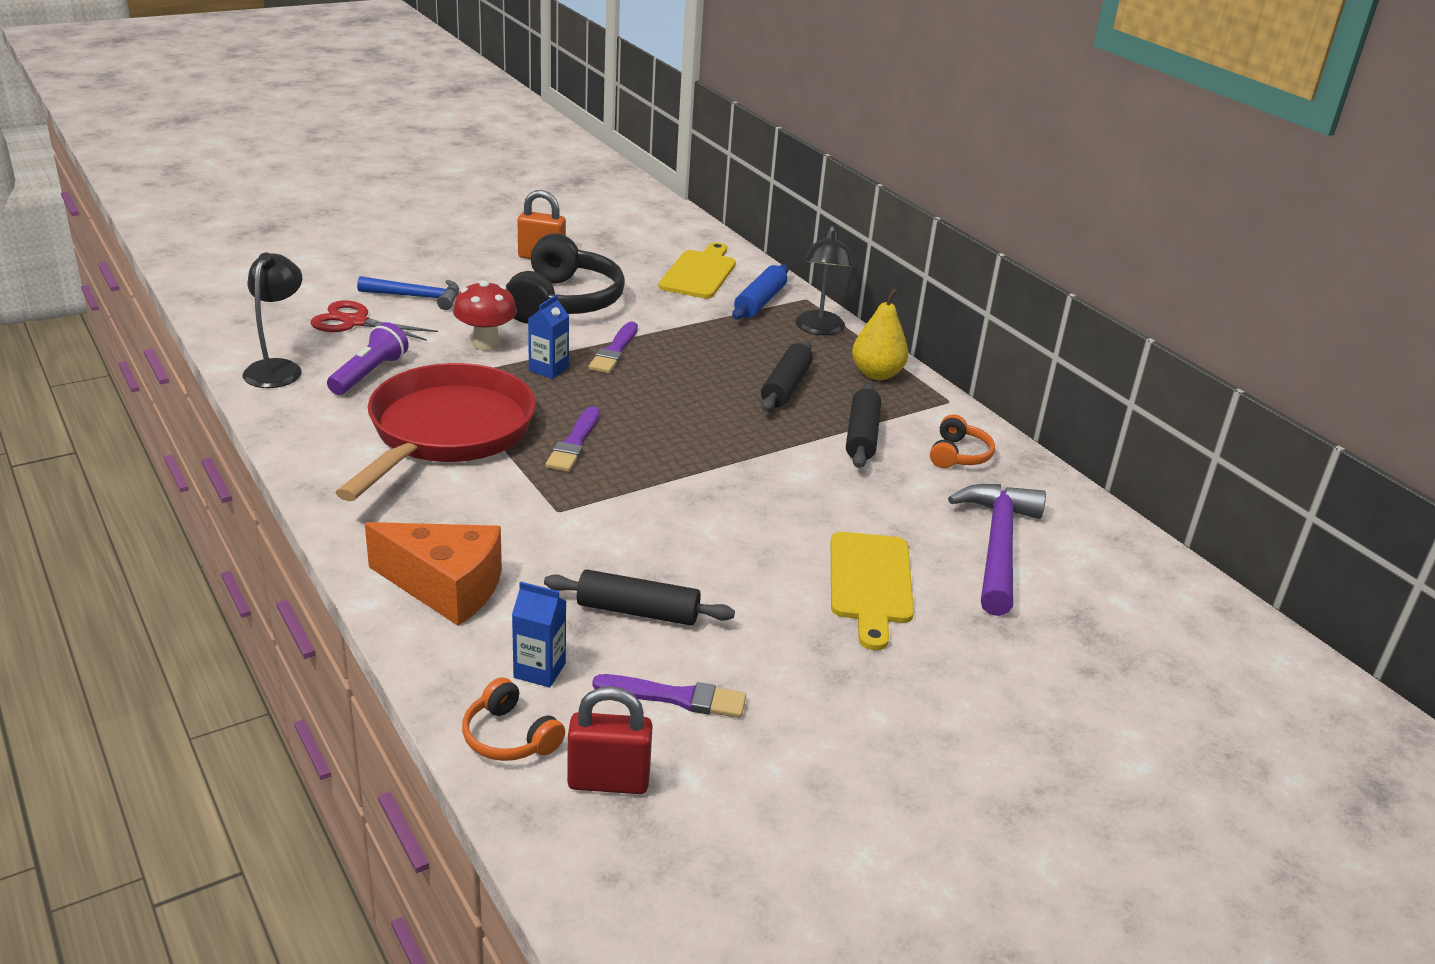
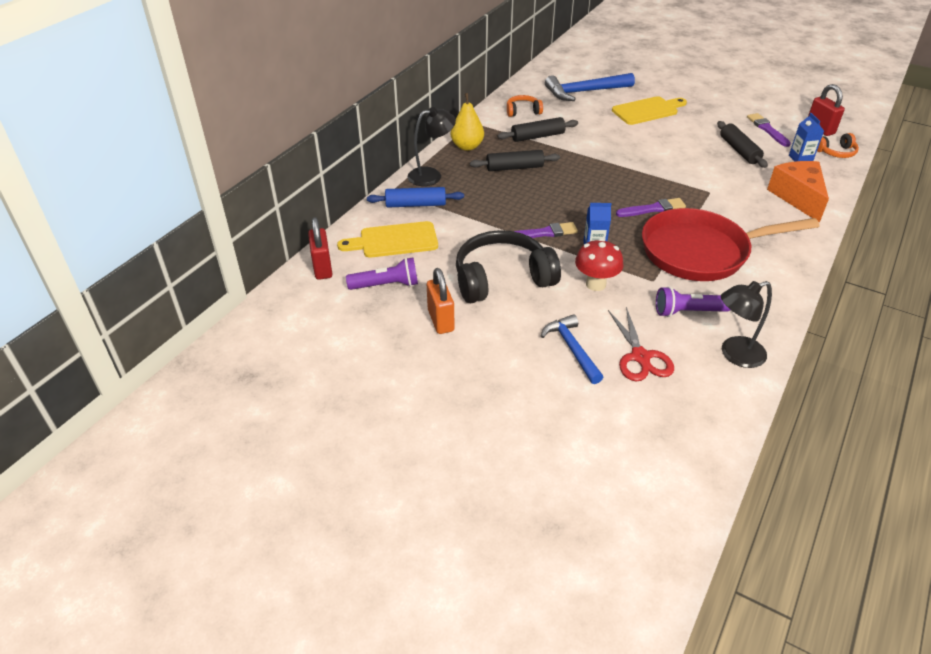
camera: 115 degrees left, 10 degrees up
(509, 737) = (836, 152): orange headphones -> orange headphones turned 60 degrees clockwise
(627, 251) = (386, 285): none -> purple flashlight
(691, 233) = (322, 268): none -> red padlock
(997, 546) = (584, 92): purple hammer -> blue hammer

